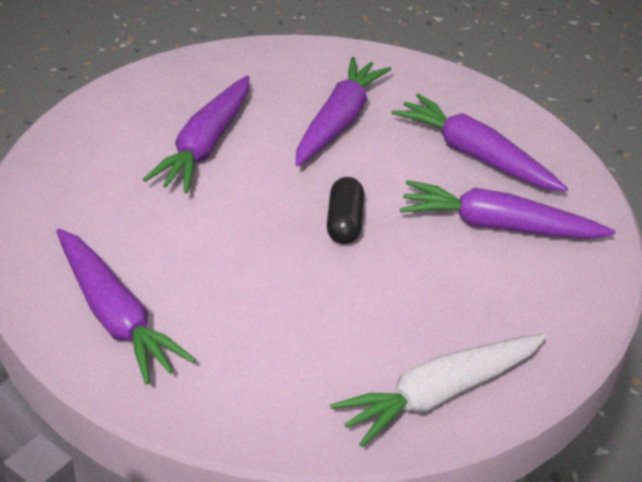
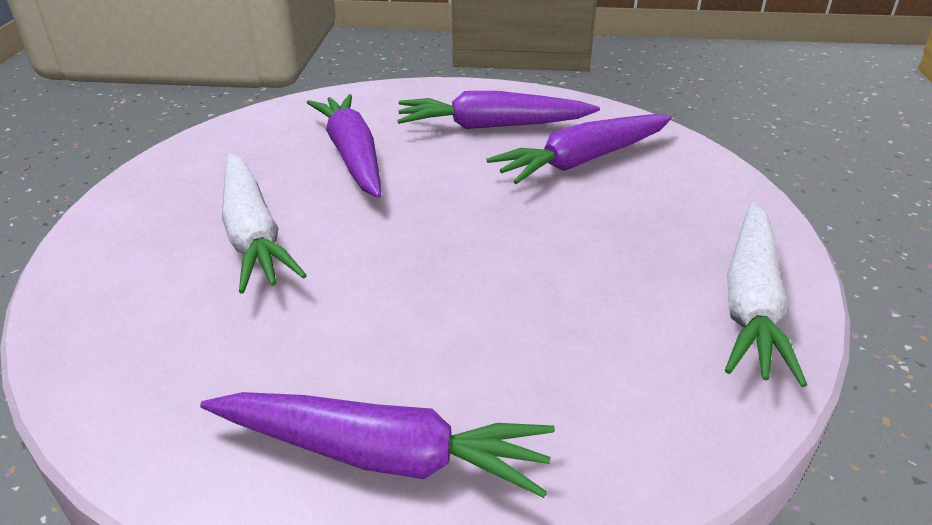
camera: 40 degrees left, 5 degrees down
(205, 145) = (252, 233): purple carrot -> white carrot
(344, 223) = (472, 223): black capsule -> none

